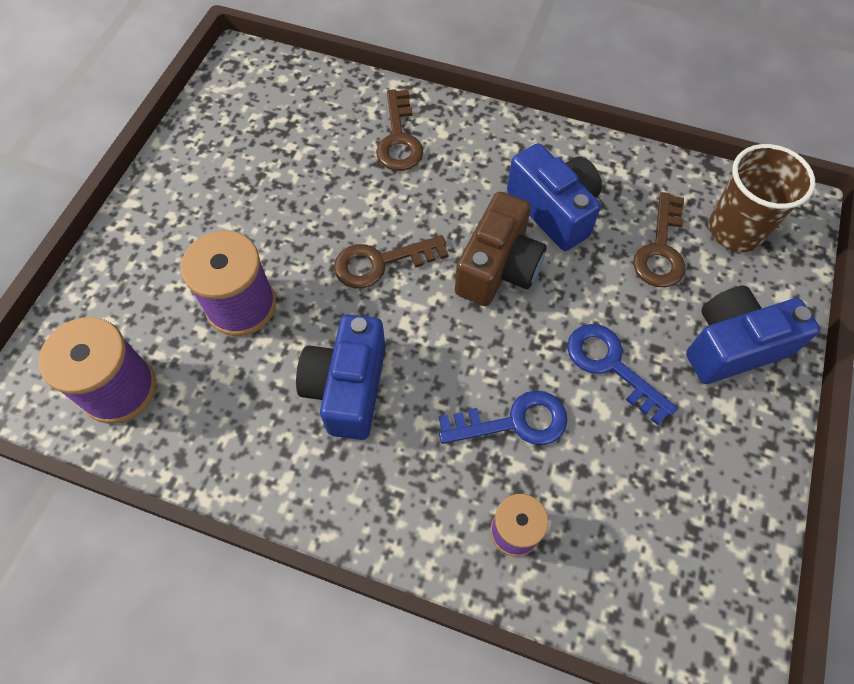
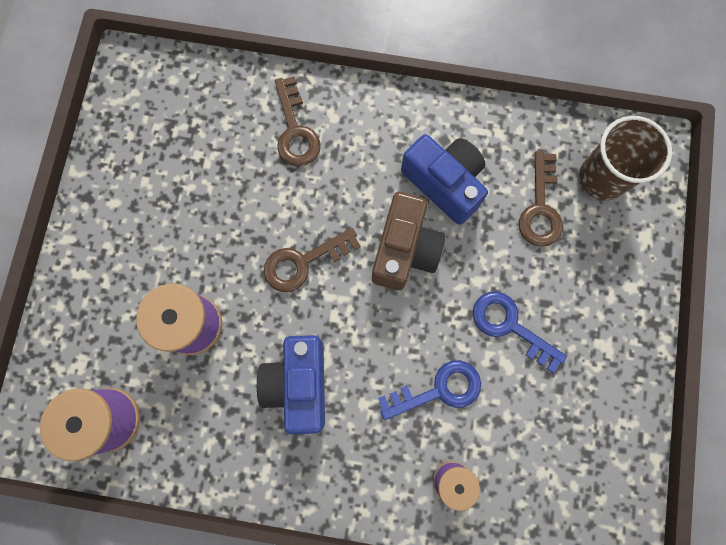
camera: 10 degrees left, 15 degrees up
(733, 346) = (607, 291): blue camera -> none

